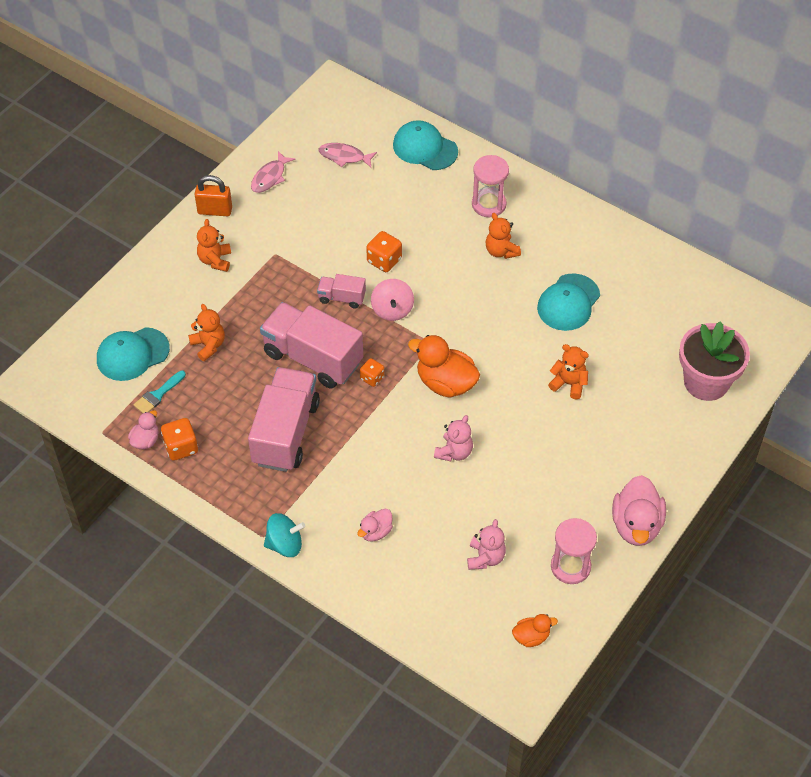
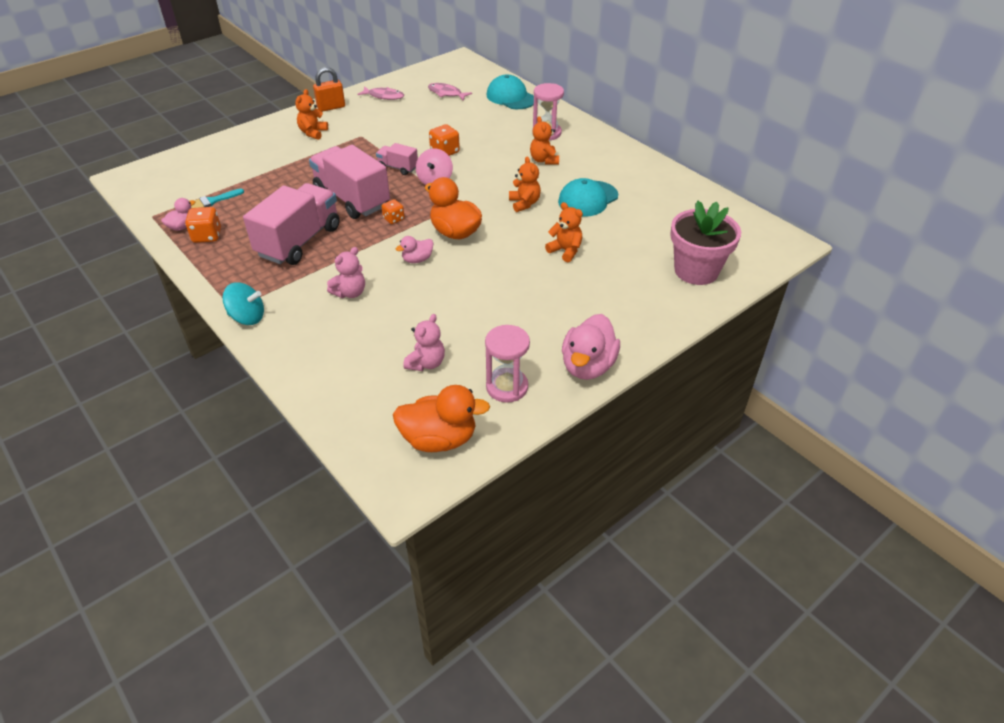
camera: 15 degrees right, 10 degrees down
(132, 354) = (212, 174): turquoise cap -> none
(208, 345) = (274, 178): orange teddy bear -> orange teddy bear (524, 203)
(215, 210) = (331, 107): orange padlock -> orange padlock turned 45 degrees counterclockwise
(270, 177) = (384, 96): pink fish -> pink fish turned 120 degrees counterclockwise
(375, 532) = (334, 323): pink duck -> pink duck (417, 259)
(454, 452) = (438, 279): pink teddy bear -> pink teddy bear (350, 293)
(531, 637) = (439, 439): orange duck -> orange duck, size x1.86

